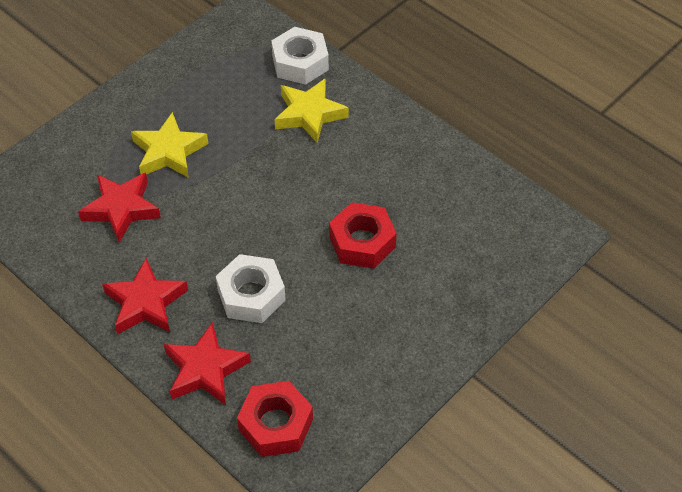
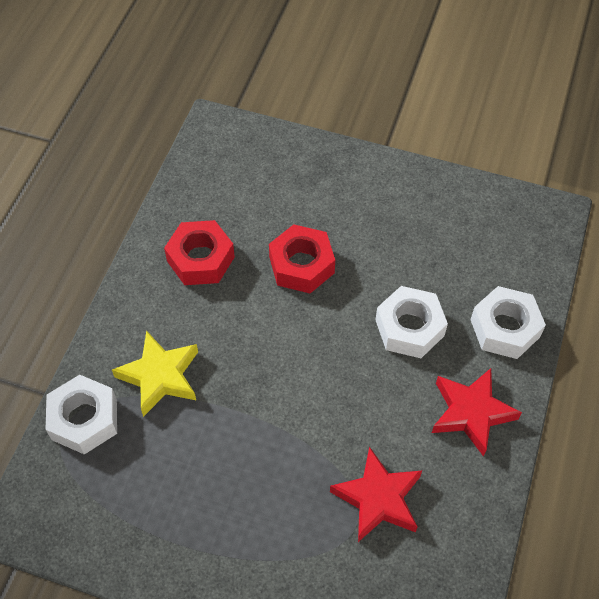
camera: 115 degrees left, 5 degrees up
(169, 152) = (278, 492): yellow star -> none
(205, 369) = (505, 328): red star -> white nut
(276, 424) = (518, 254): red nut -> red nut (200, 259)

